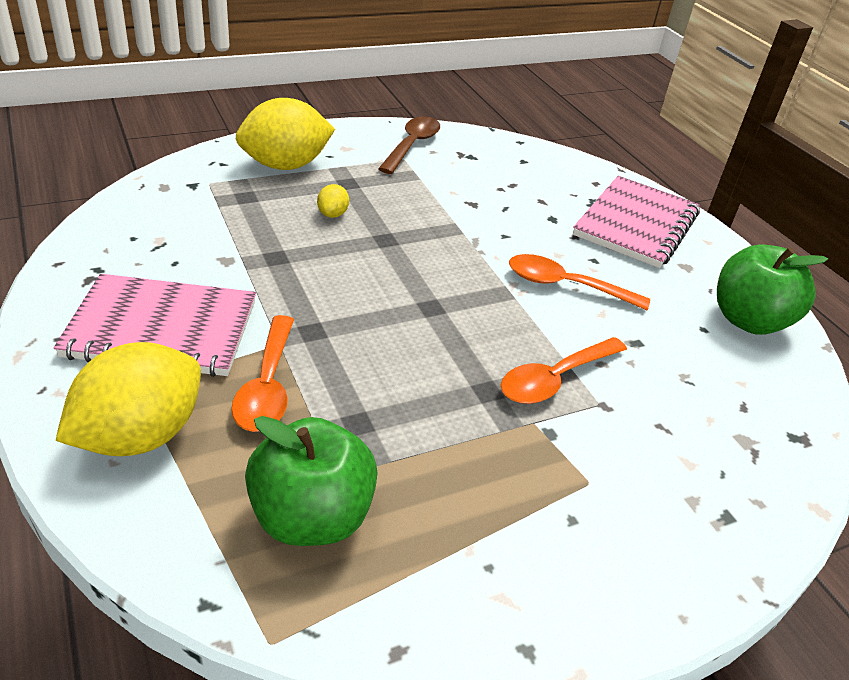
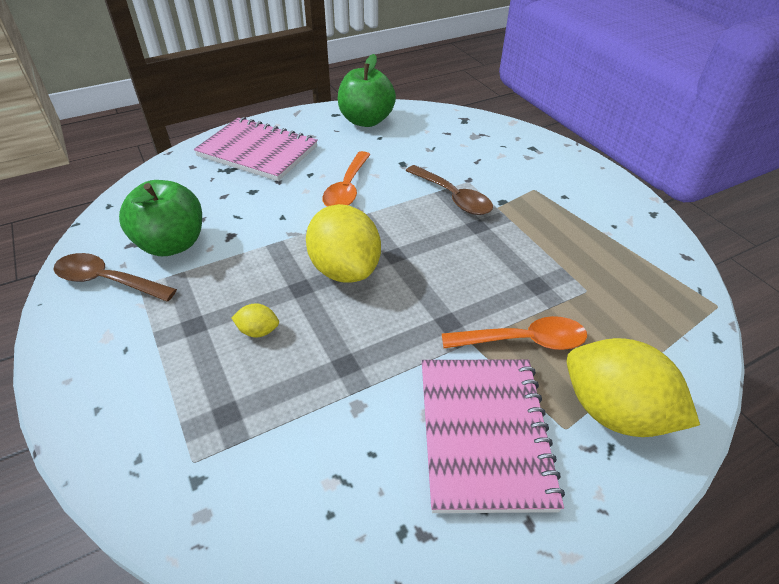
camera: 90 degrees left, 5 degrees up
(285, 165) = (148, 388): yellow lemon -> yellow lemon (345, 269)
(311, 517) = (627, 299): green apple -> green apple (172, 244)
(555, 379) = (453, 197): orange spoon -> brown spoon

